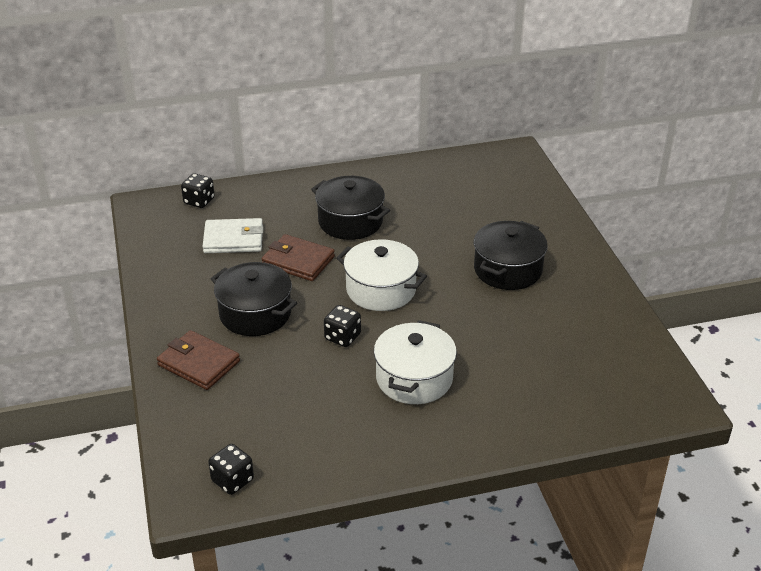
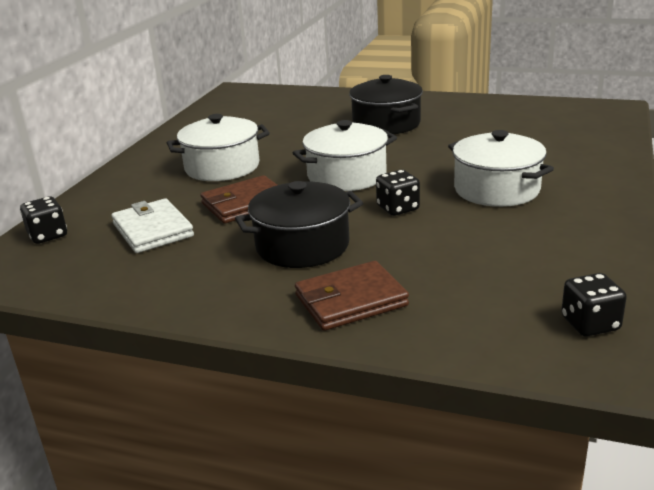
camera: 55 degrees left, 10 degrees down
(233, 239) = (152, 230): white wallet -> white wallet turned 60 degrees counterclockwise
(350, 222) = (222, 167): black pot -> white pot

